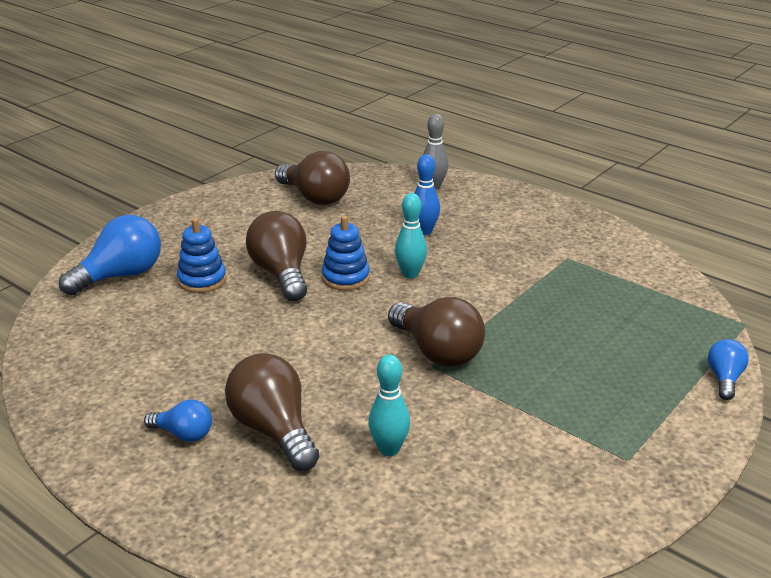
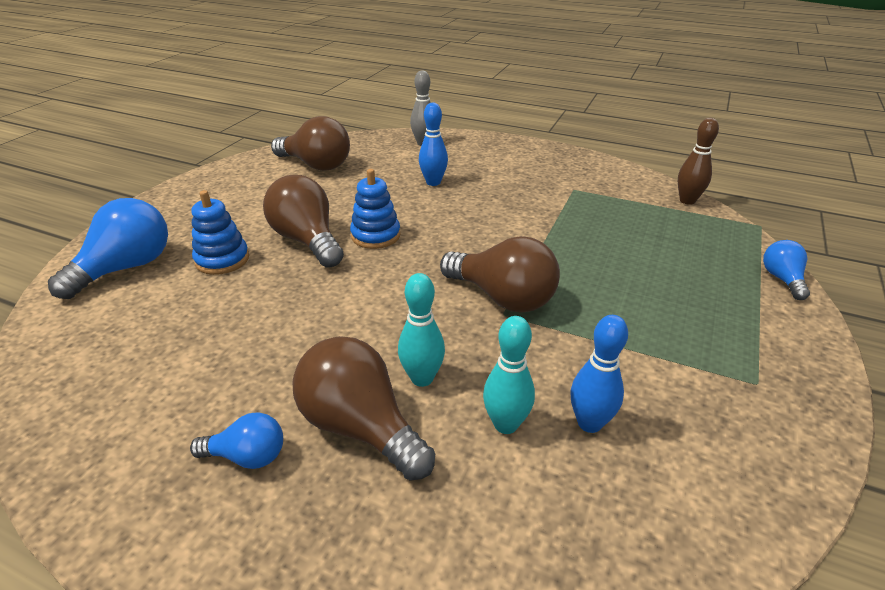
camera: 15 degrees left, 5 degrees up
(410, 274) = (438, 223): turquoise bowling pin -> turquoise bowling pin (422, 378)
(458, 461) = (589, 423): none -> blue bowling pin
(683, 287) = (687, 201): none -> brown bowling pin

